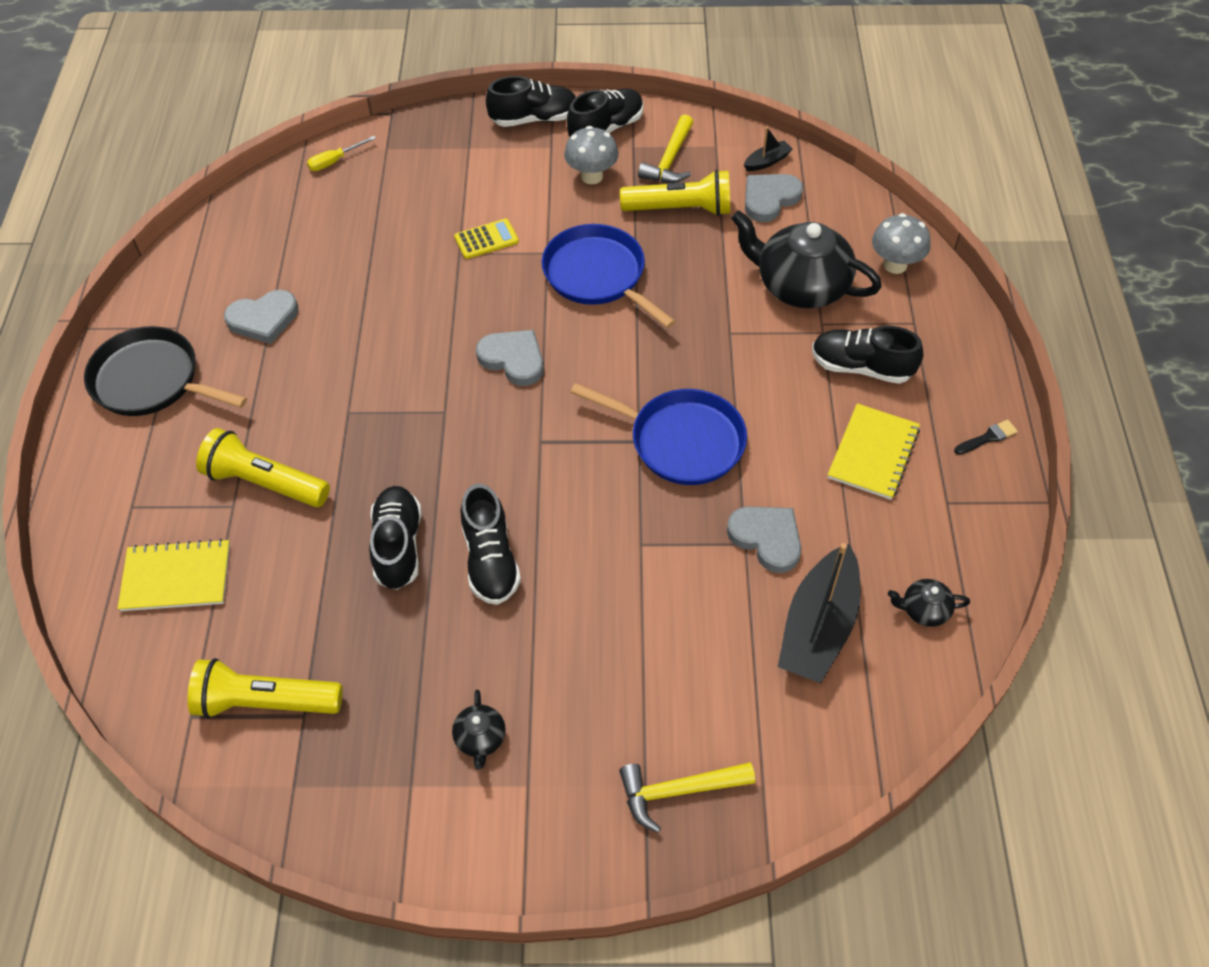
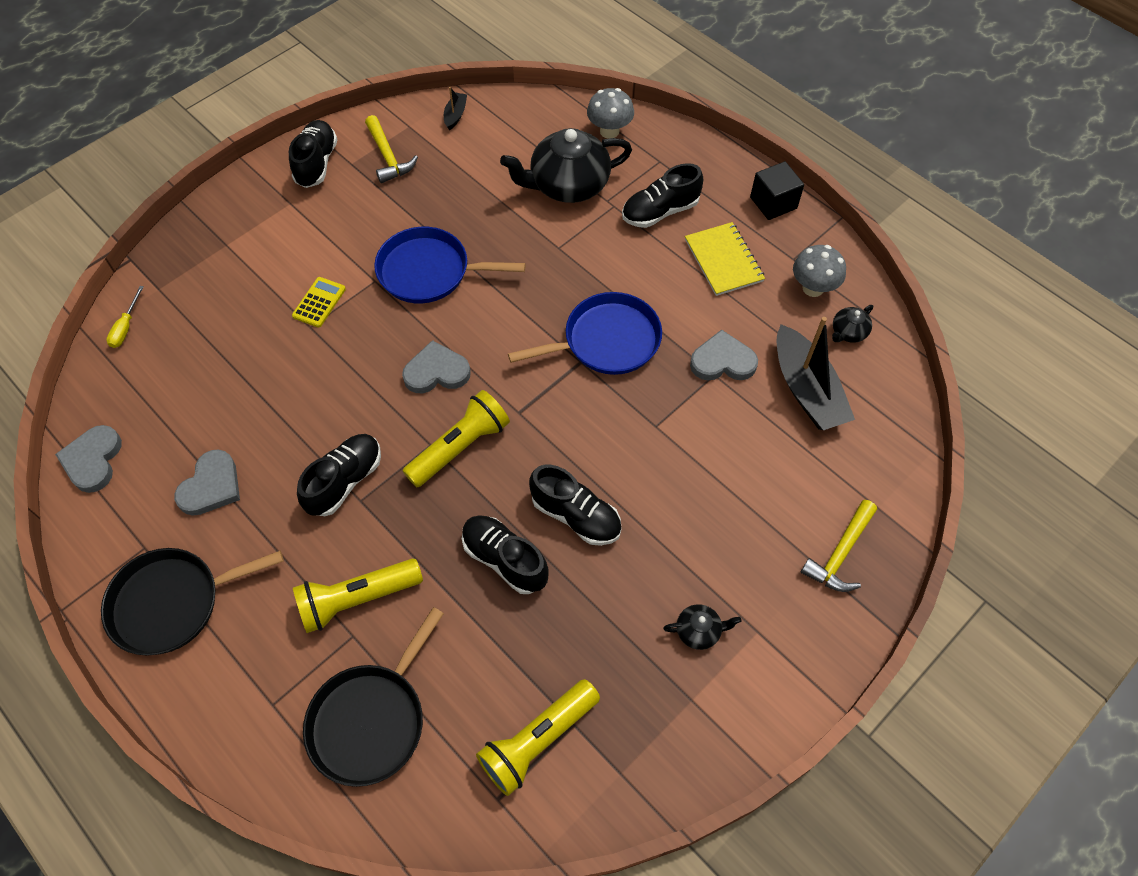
camera: 45 degrees left, 5 degrees up
(176, 577) = (371, 720): yellow notebook -> black pan
(480, 738) = (699, 631): black teapot -> black teapot turned 45 degrees counterclockwise
(534, 119) = (253, 191): black shoe -> black shoe (345, 481)
(591, 176) = (345, 204): grey mushroom -> grey mushroom (813, 288)
(680, 209) = (433, 186): yellow flashlight -> yellow flashlight (460, 447)
(769, 199) = (485, 140): grey heart -> grey heart (93, 460)
(987, 438) = (773, 203): black brush -> black cube

